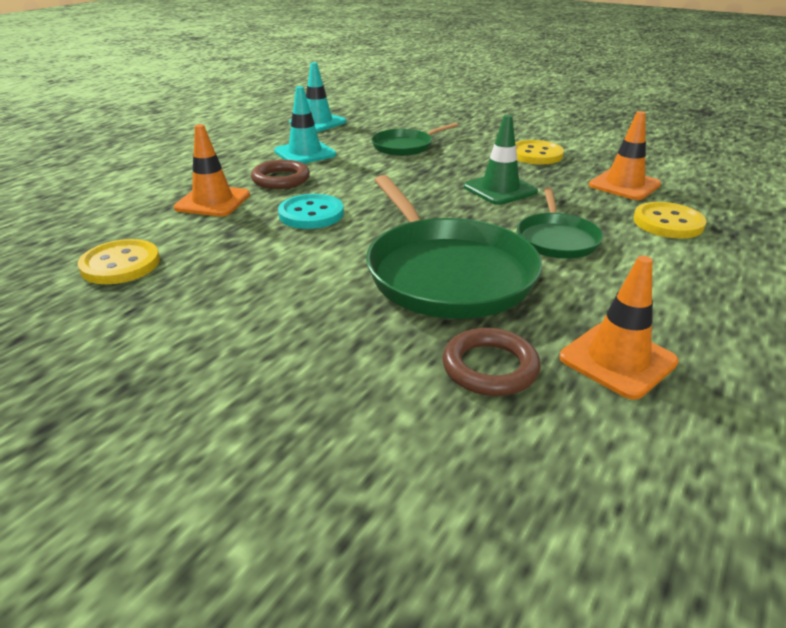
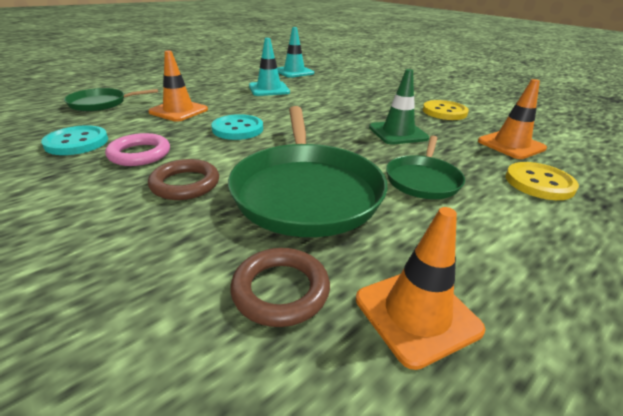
camera: 15 degrees right, 0 degrees up
(120, 264) = (77, 142): yellow button -> turquoise button
(218, 265) = (139, 154): none -> pink ring
(281, 179) = (237, 103): brown ring -> brown ring (185, 184)
(405, 146) = (344, 93): green pan -> green pan (101, 103)

